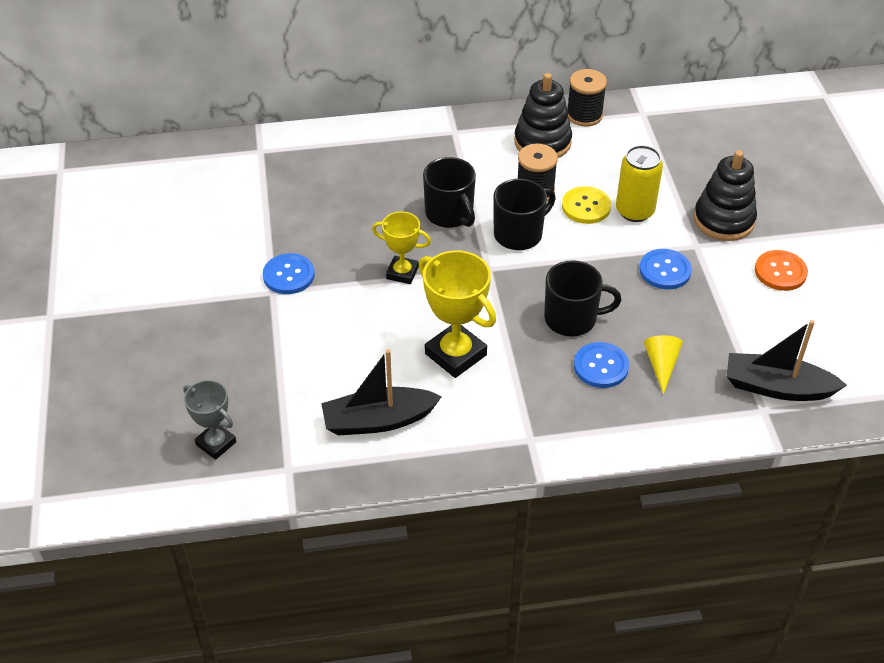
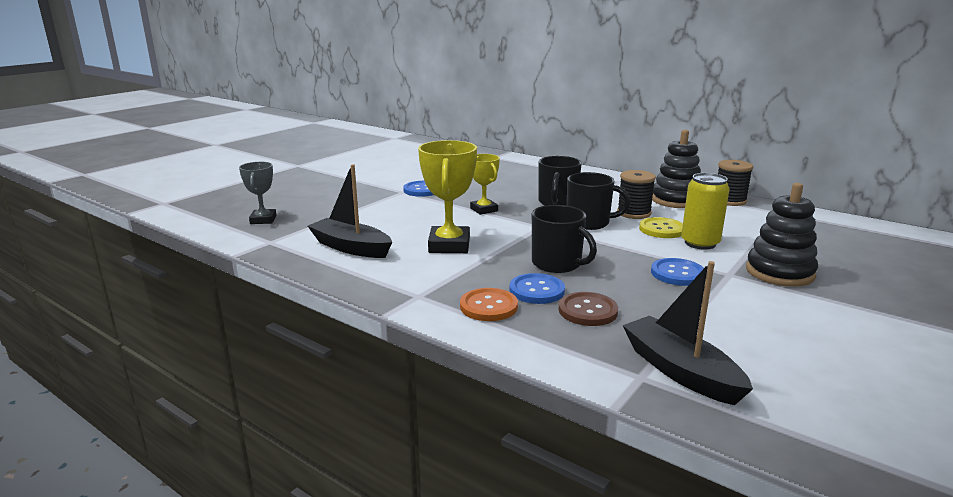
camera: 45 degrees right, 25 degrees down
(661, 365) = (588, 311): yellow cone -> brown button
(780, 272) = (798, 315): orange button -> orange button (488, 306)

